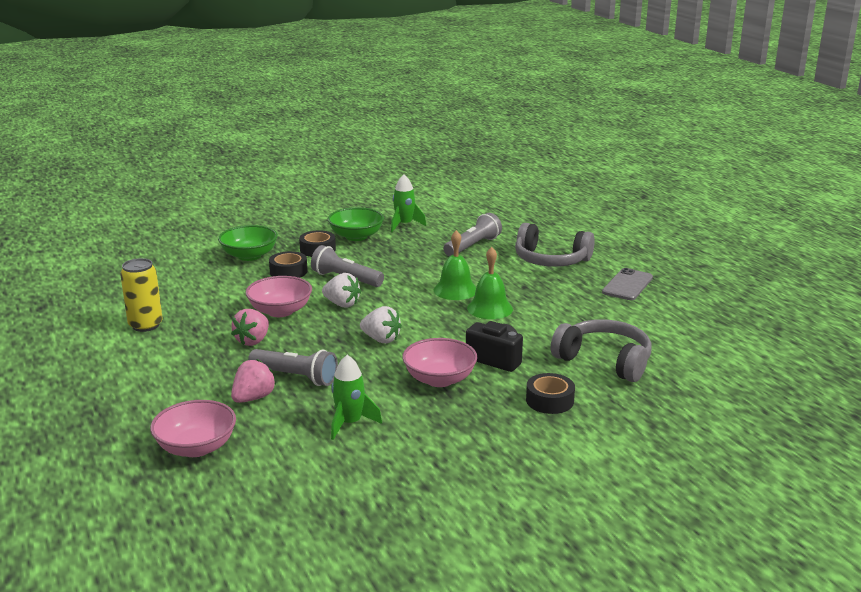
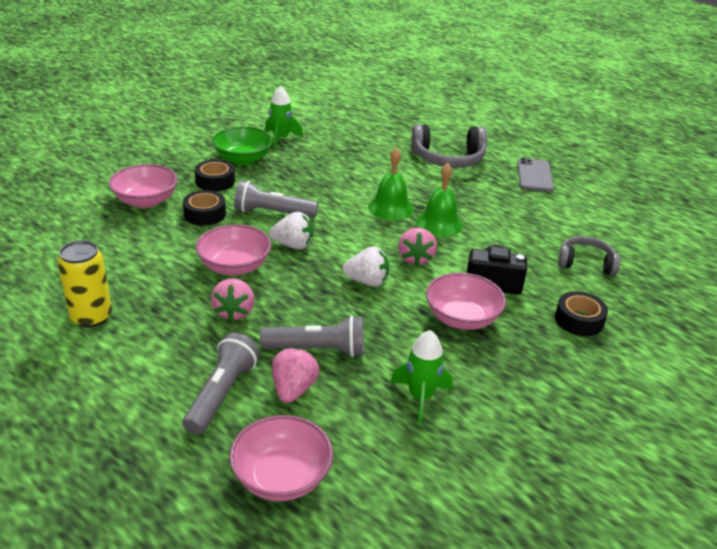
camera: 25 degrees left, 10 degrees up
(249, 256) = (146, 201): green bowl -> pink bowl
(440, 331) = (415, 259): none -> pink strawberry
(472, 246) = (366, 154): grey flashlight -> grey flashlight (222, 394)
(604, 361) = (586, 263): grey headphones -> grey headphones, size x0.63

